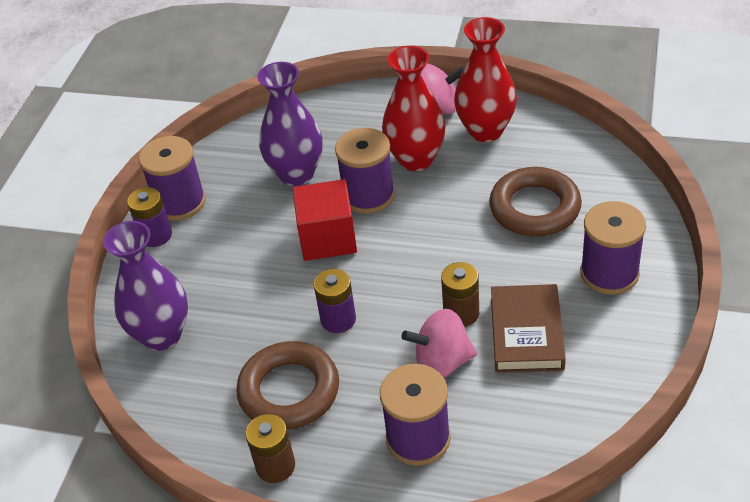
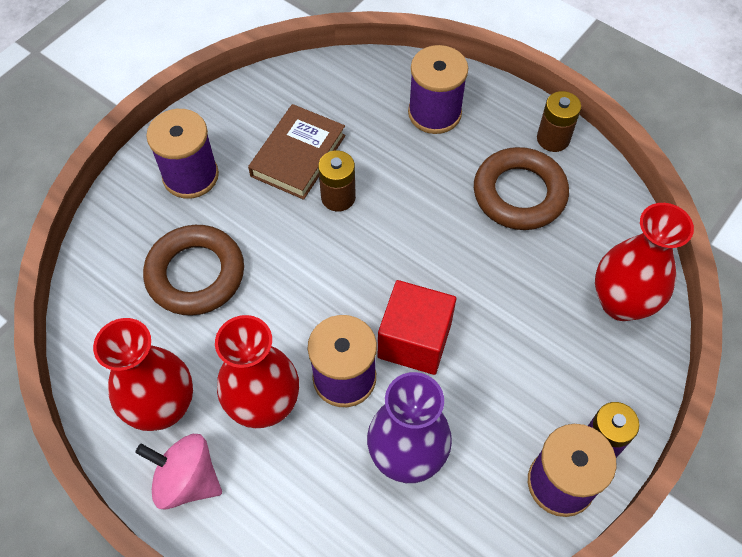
camera: 160 degrees left, 15 degrees up
(162, 335) = (621, 303): purple vase -> red vase
(338, 319) = (447, 241): purple battery -> none
(442, 362) = (381, 162): pink spinning top -> none

